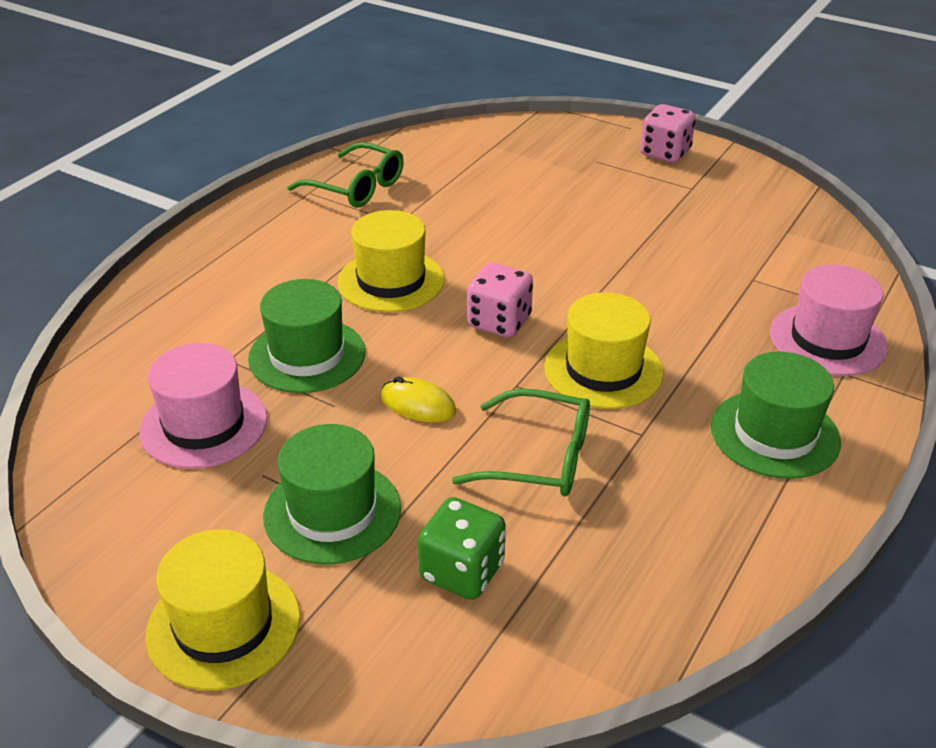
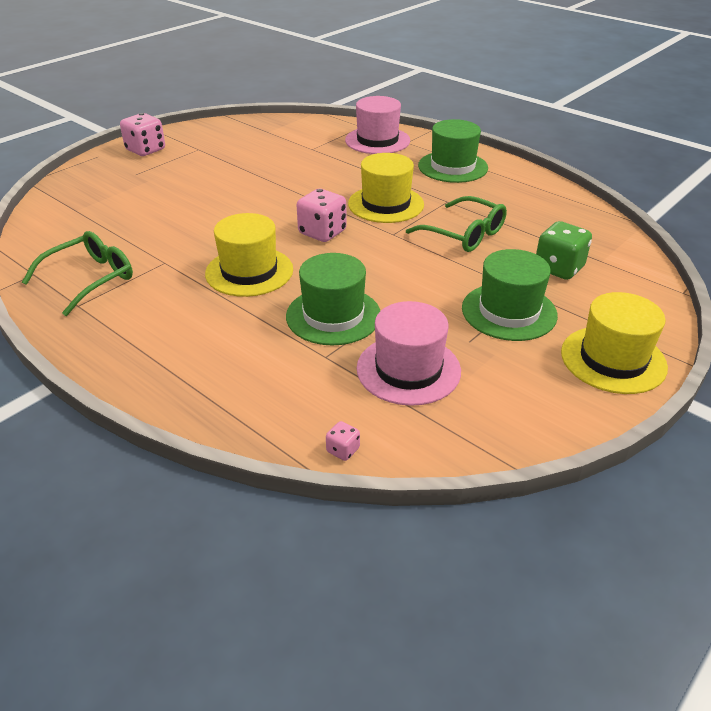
camera: 80 degrees left, 0 degrees up
(77, 390) = (343, 450): none -> pink dice
(418, 404) = (404, 271): yellow mouse -> none
(539, 458) = (464, 234): green glasses -> green glasses turned 105 degrees clockwise

